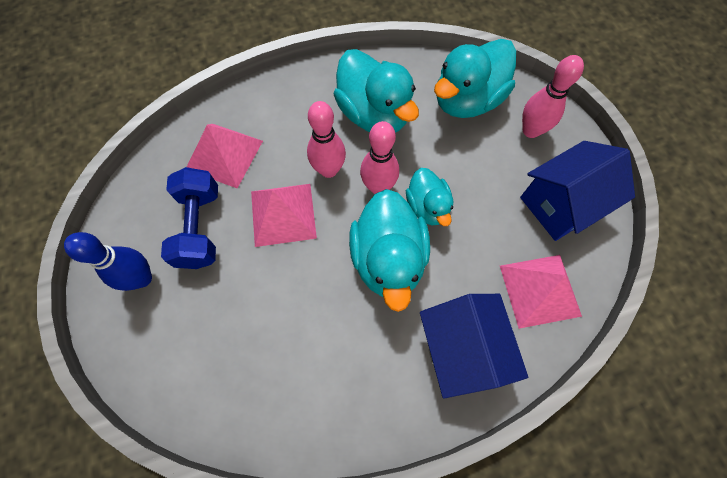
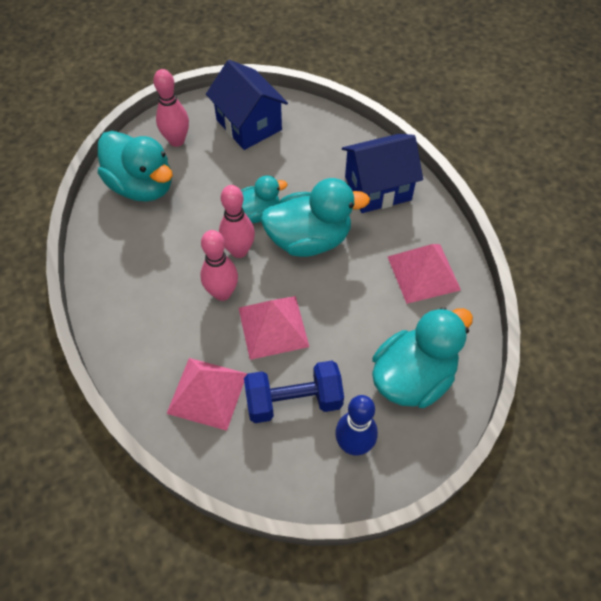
camera: 95 degrees left, 10 degrees down
(374, 114) = (156, 260): turquoise duck -> turquoise duck (413, 377)
(540, 290) = (324, 140): pink pyramid -> pink pyramid (423, 273)

